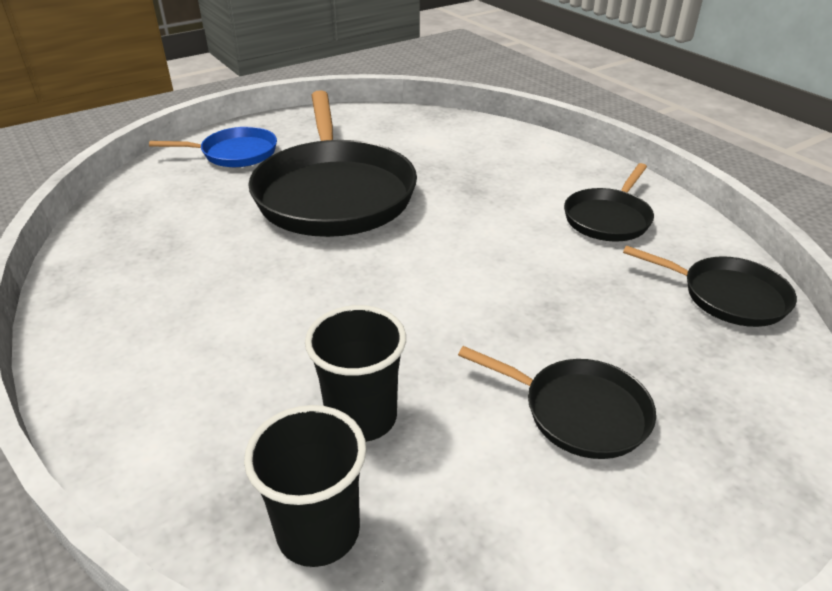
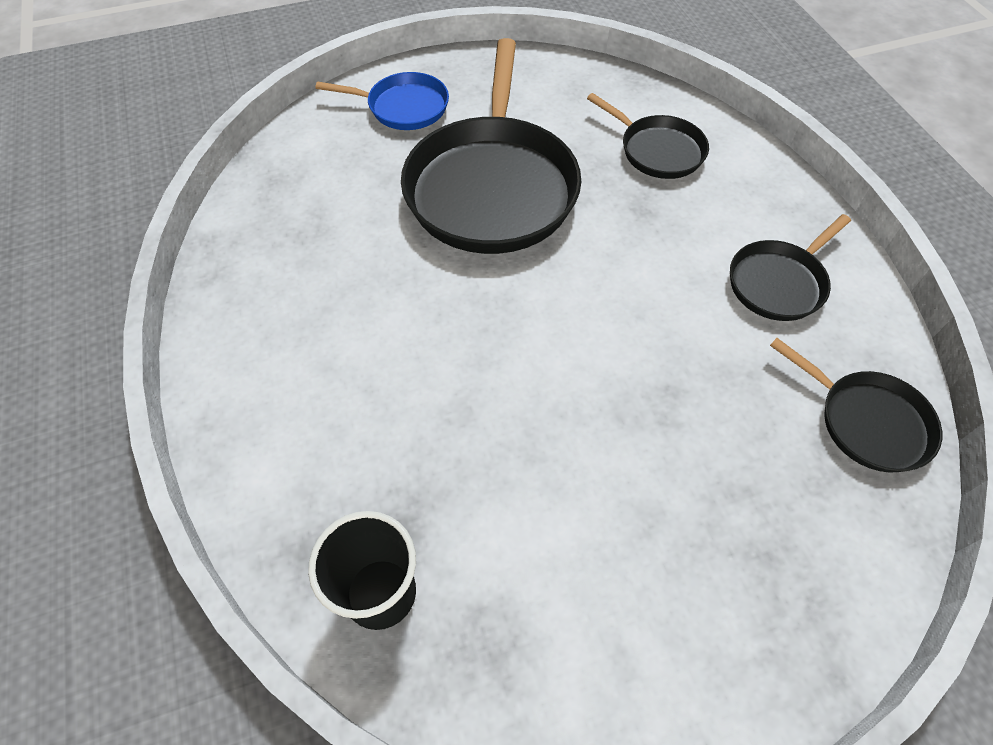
camera: 15 degrees right, 20 degrees up
(361, 417) = (446, 483): black cup -> none
(578, 412) = (650, 528): black pan -> black pan (657, 150)

